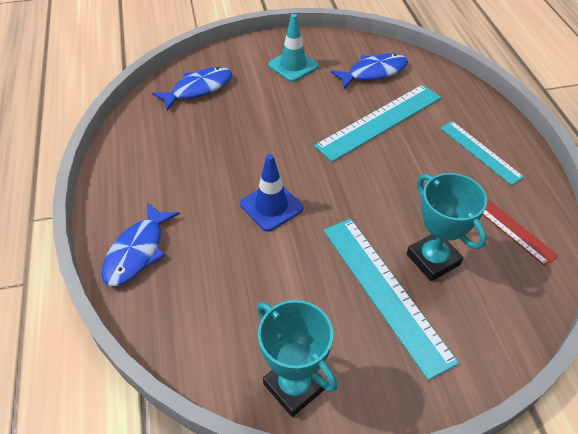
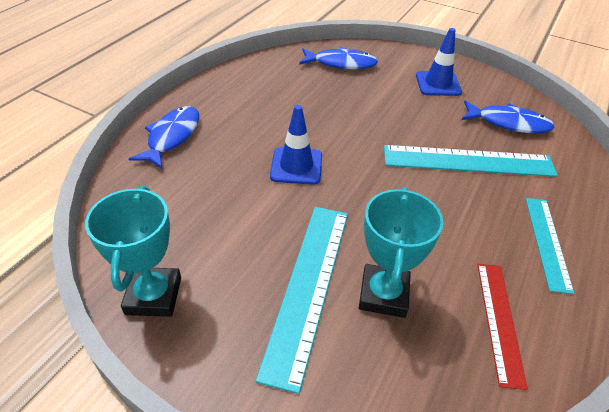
camera: 40 degrees right, 5 degrees down
(137, 252) = (172, 137): blue fish -> blue fish turned 135 degrees clockwise
(293, 65) = (438, 84): turquoise traffic cone -> blue traffic cone

